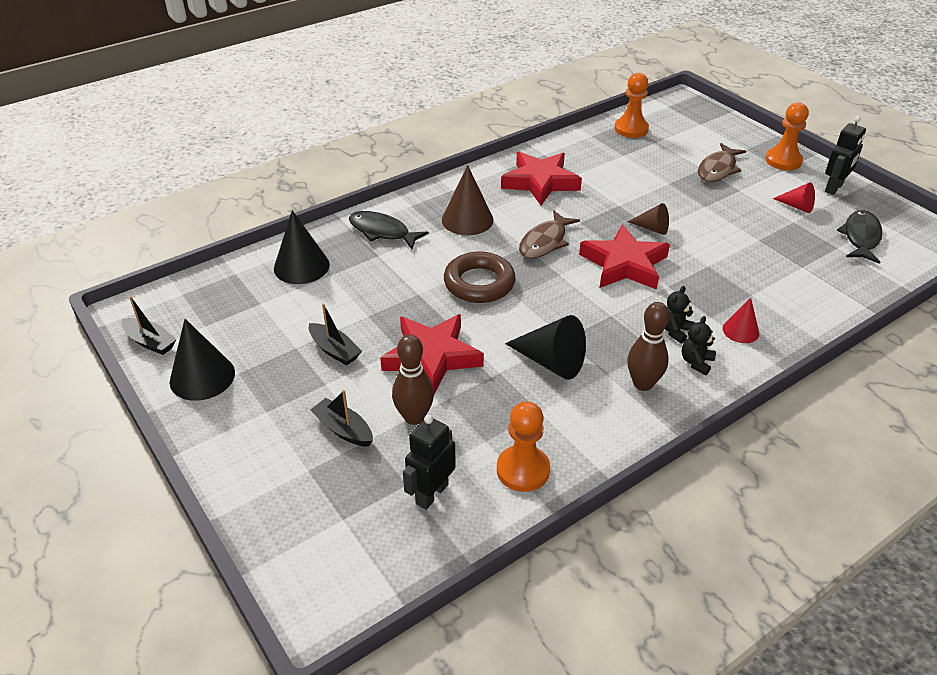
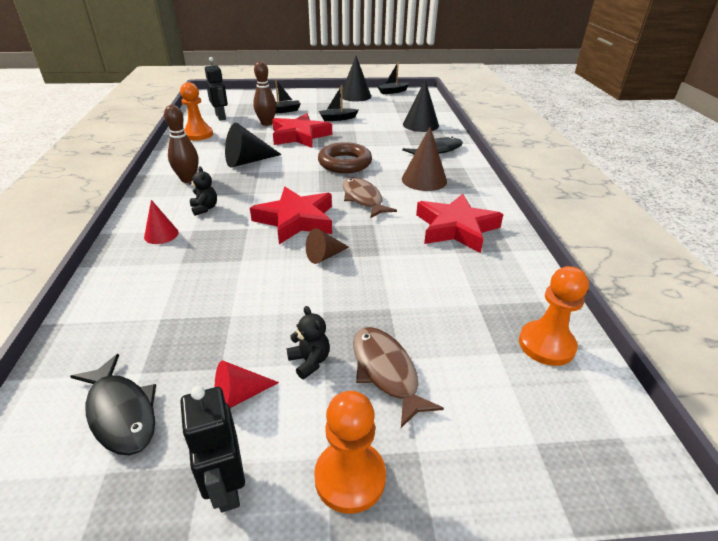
camera: 120 degrees right, 5 degrees down
(696, 362) = (170, 203): black teddy bear -> black teddy bear (309, 361)

